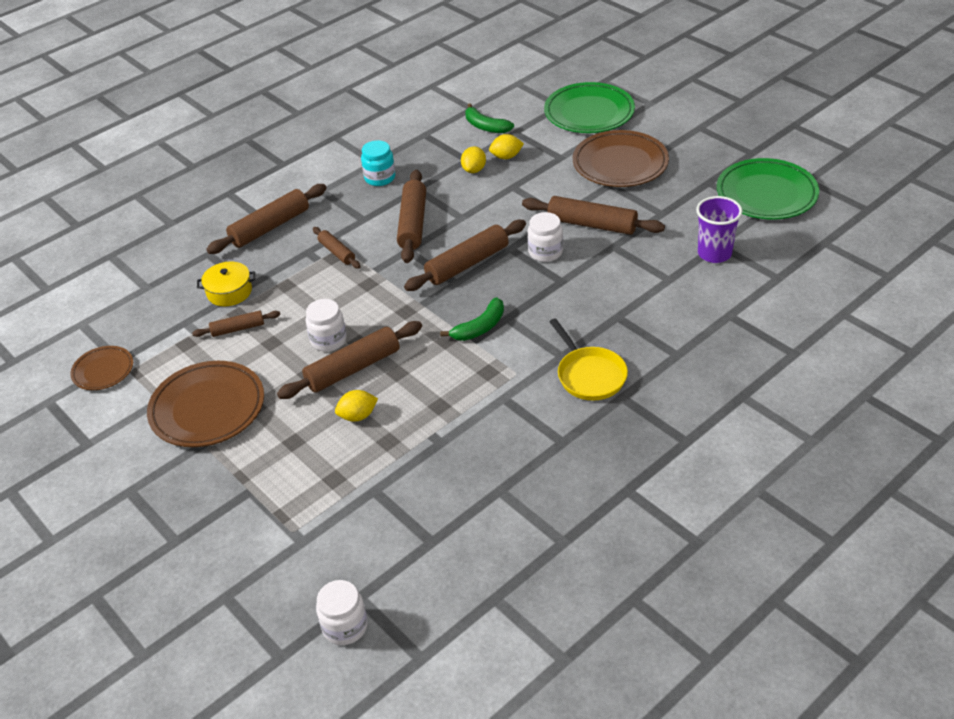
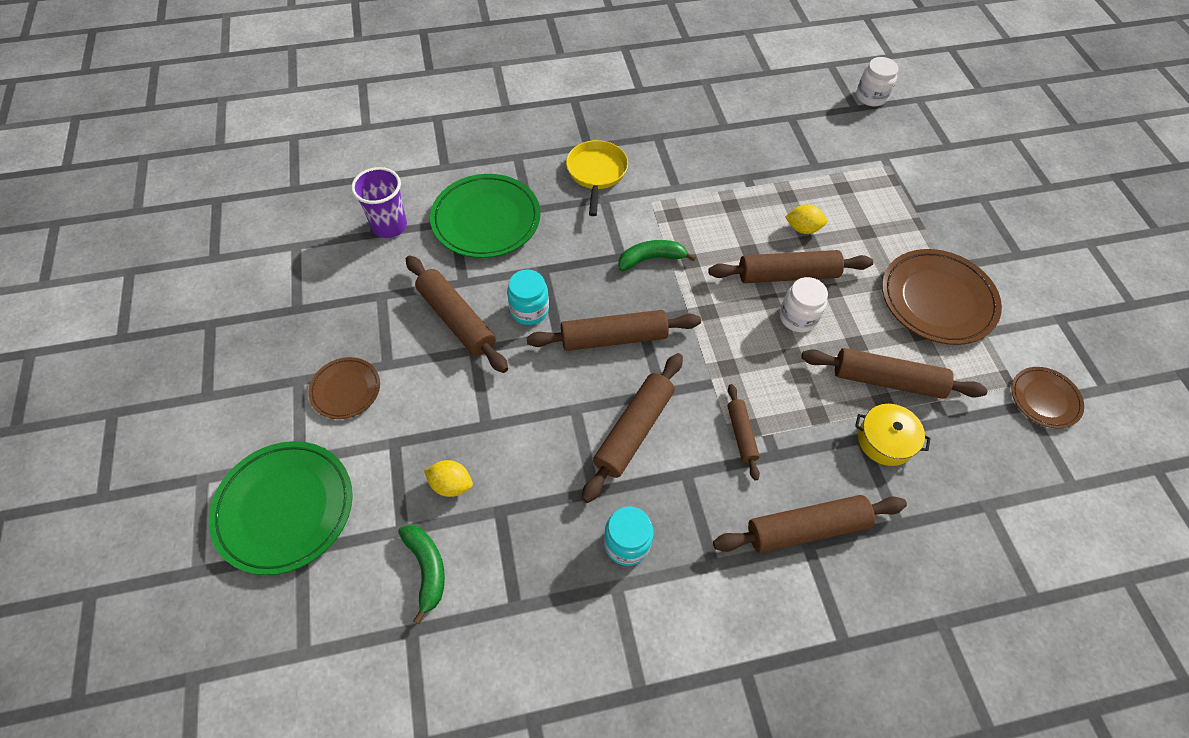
camera: 155 degrees left, 15 degrees up
(238, 329) = (887, 380): brown rolling pin -> brown rolling pin, size x1.78
(474, 170) = (505, 484): yellow lemon -> none
(545, 252) = (529, 310): white jar -> turquoise jar
(620, 164) = (346, 390): brown plate -> brown plate, size x0.56
(766, 194) = (268, 263): green plate -> green plate (486, 220)

